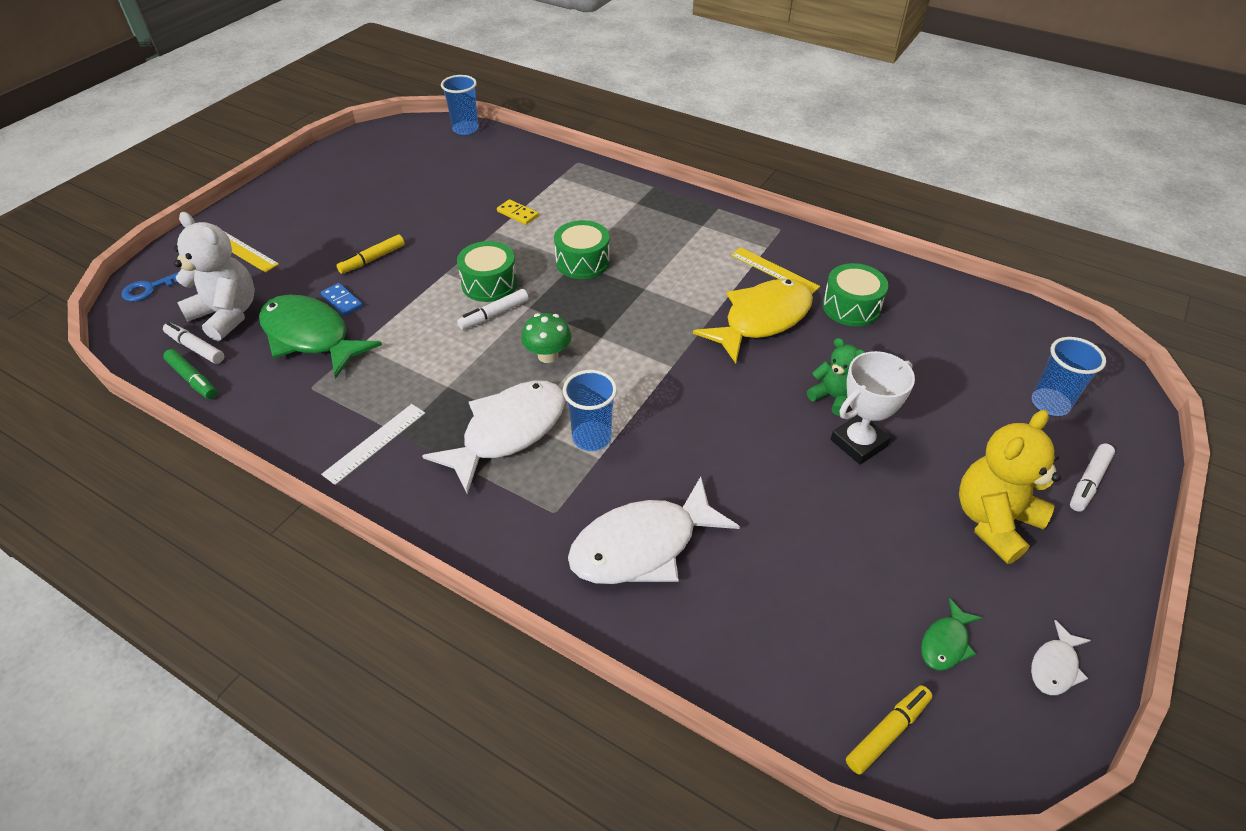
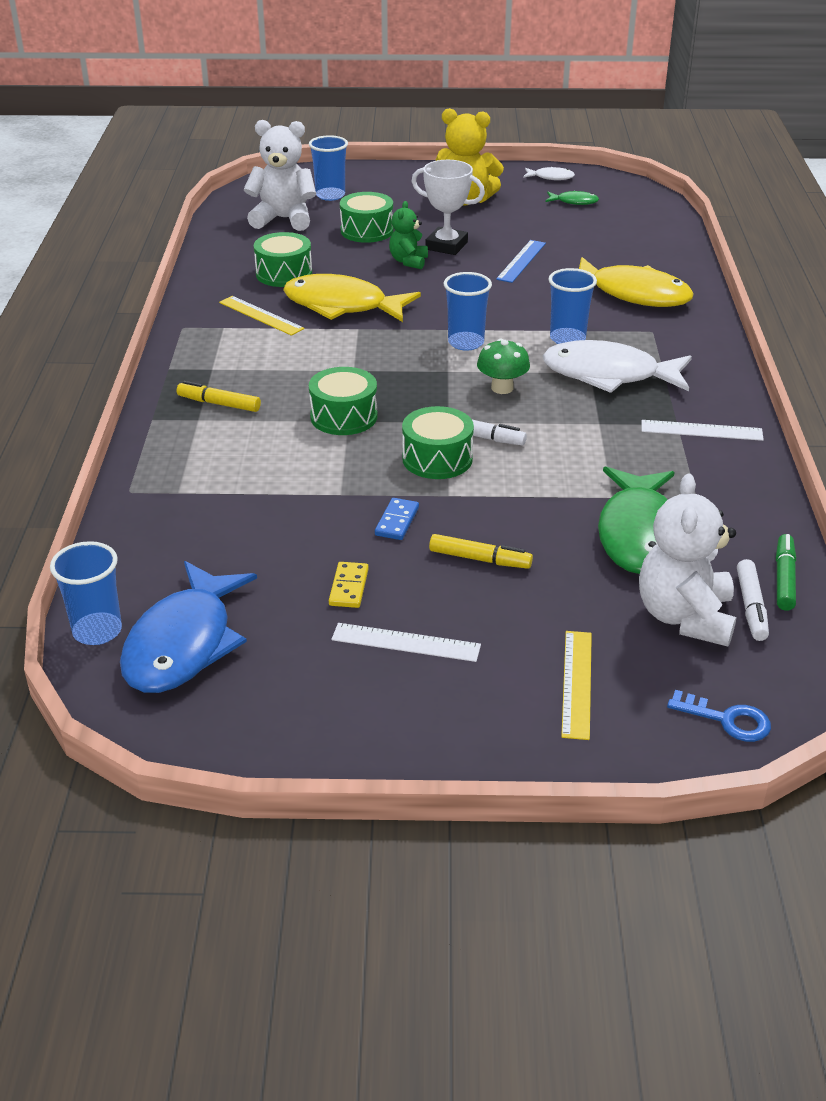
camera: 120 degrees left, 10 degrees down
(342, 301) = (569, 543): blue domino -> blue domino (397, 521)
(343, 209) = (406, 642): none -> white ruler
(427, 148) = (183, 643): none -> blue fish
(517, 214) = (290, 491): yellow domino -> yellow domino (349, 587)
(638, 367) = (466, 343): none -> blue cup
(642, 545) = (633, 294): white fish -> yellow fish
(774, 271) = (261, 315): yellow ruler -> yellow ruler turned 60 degrees counterclockwise
(784, 488) = (521, 261): none -> blue ruler
(887, 732) = (649, 207): yellow marker -> yellow marker (219, 404)
(930, 396) = (367, 231): none -> green drum
(989, 346) = (283, 219): none -> white teddy bear
(1088, 482) = (397, 180): white marker -> none

